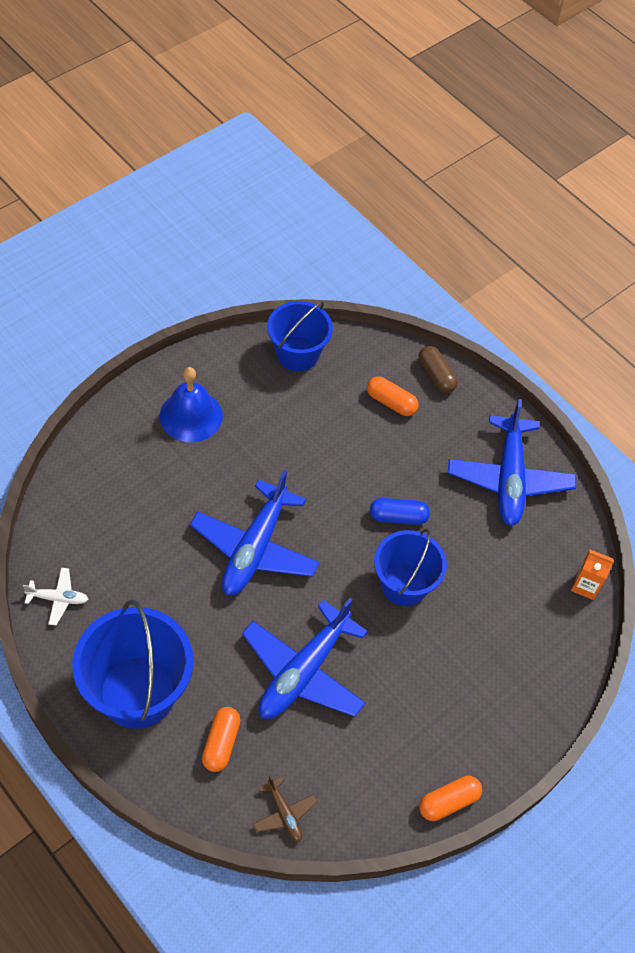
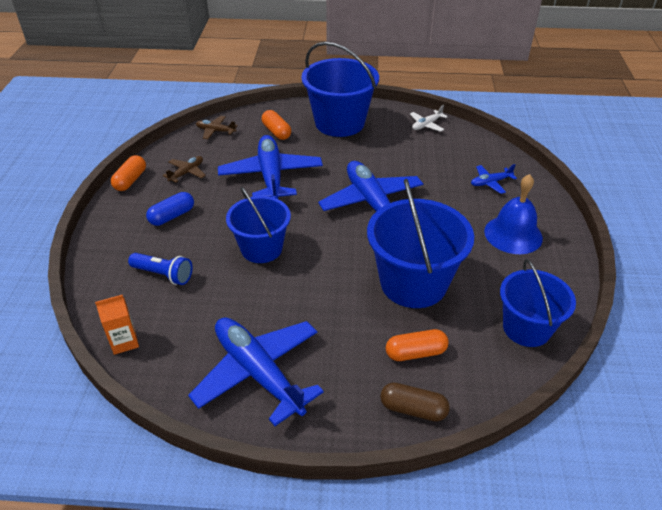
camera: 140 degrees right, 15 degrees down
(123, 474) = (490, 183): none -> blue plane
(325, 447) = (413, 283): none -> blue bucket
(381, 759) = (186, 173): none -> brown plane
(398, 517) = (311, 281): blue capsule -> blue capsule (172, 216)
(509, 629) = (163, 275): none -> blue flashlight

